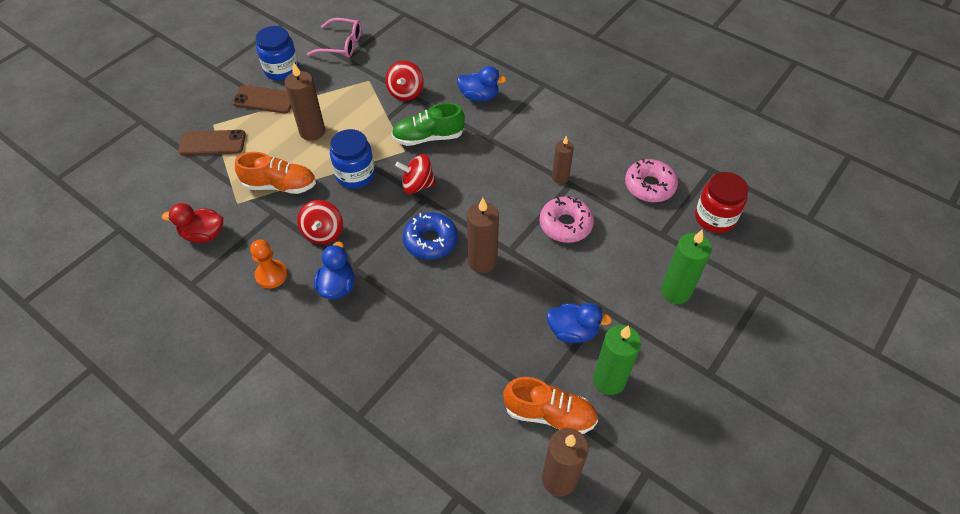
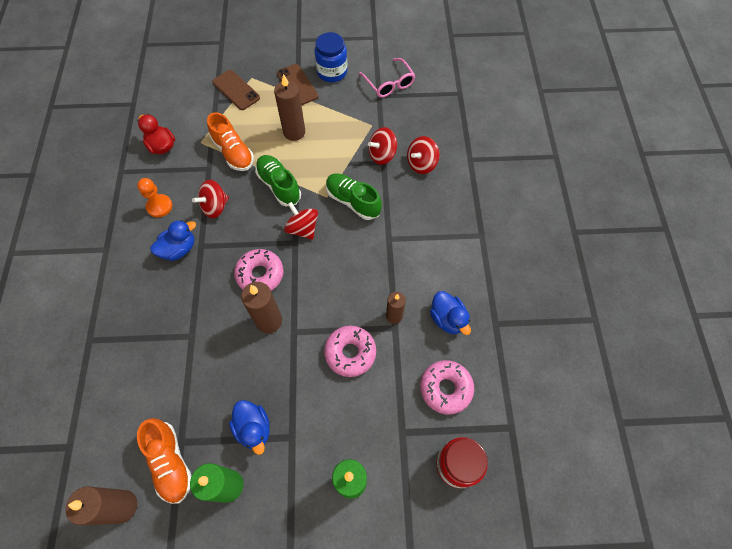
camera: 50 degrees right, 10 degrees up
(355, 175) = (279, 186): blue jar -> green shoe
(430, 241) = (260, 274): blue donut -> pink donut
(442, 76) = (421, 164): none -> red spinning top
(479, 96) = (424, 202): blue duck -> blue duck (448, 319)

